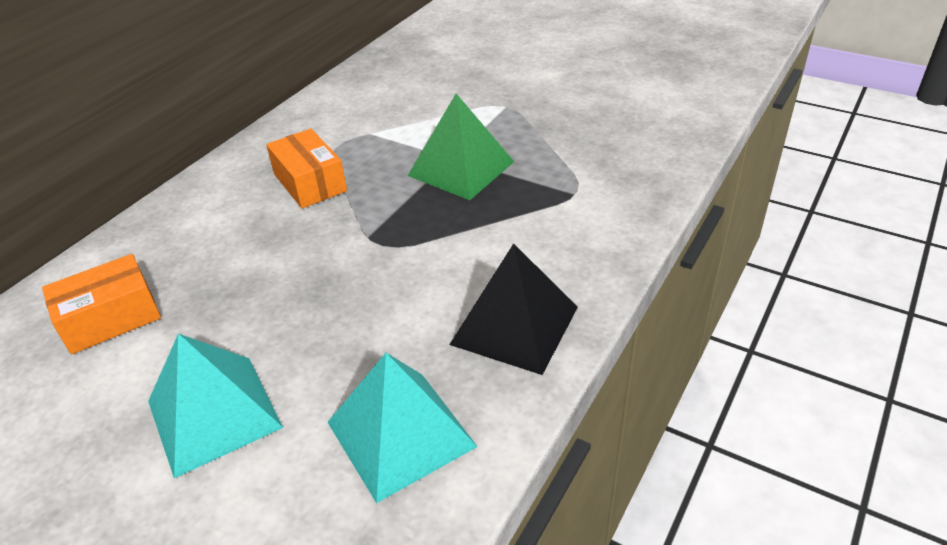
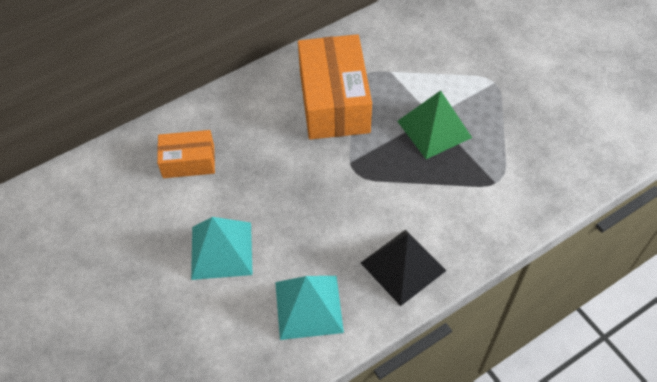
camera: 25 degrees right, 15 degrees up
(310, 182) = (334, 101): orange box -> orange box, size x1.82

